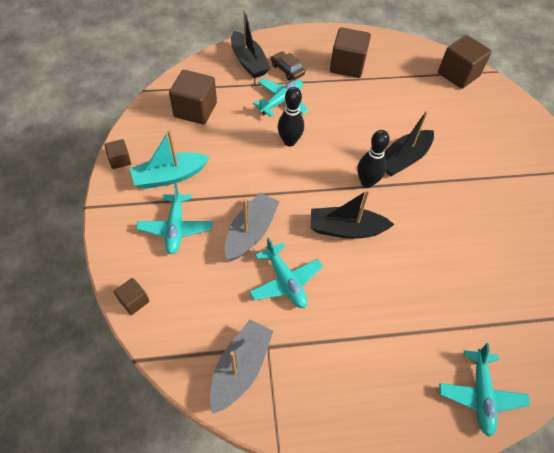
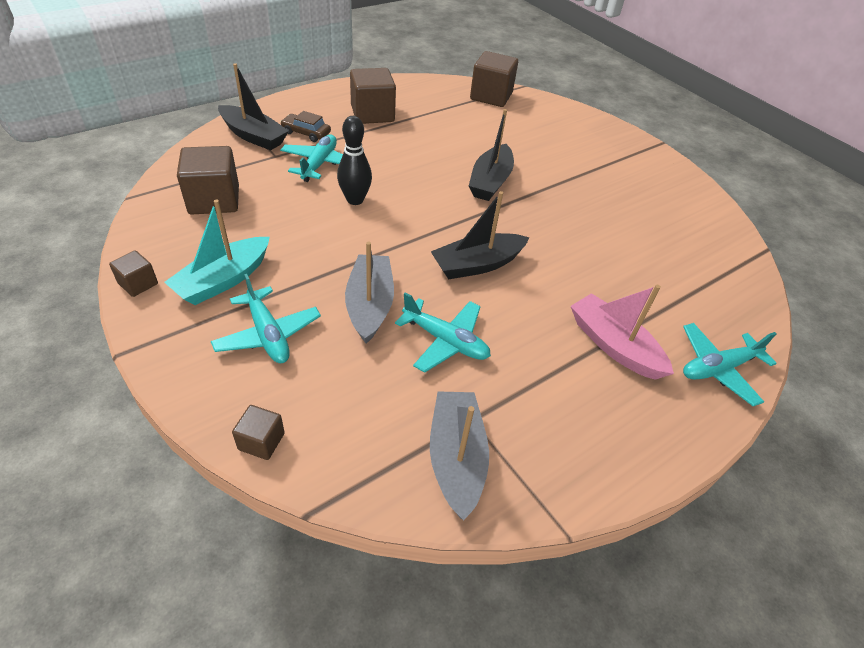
camera: 30 degrees left, 10 degrees down
(367, 182) = (468, 213): black bowling pin -> none
(407, 338) = (614, 345): none -> pink boat
(480, 394) = (718, 368): turquoise plane -> turquoise plane turned 90 degrees clockwise

